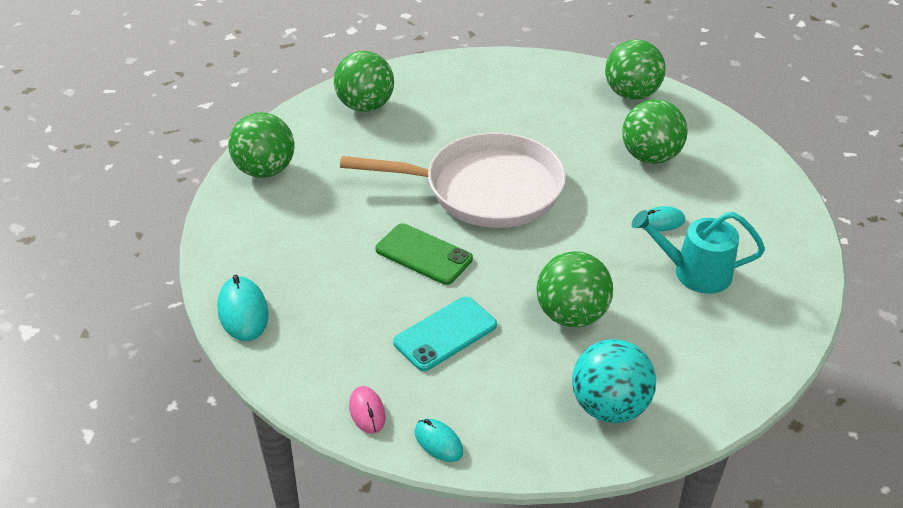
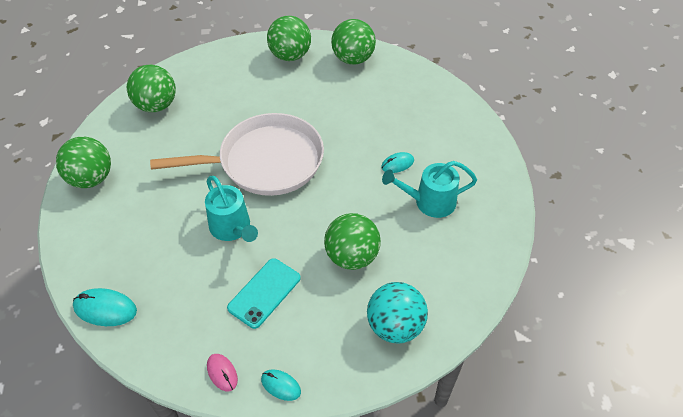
camera: 15 degrees left, 10 degrees up
(243, 312) = (105, 309): turquoise mouse -> turquoise mouse turned 45 degrees counterclockwise
(423, 254) = (232, 228): green phone -> turquoise watering can
(650, 157) = (378, 110): green ball -> green ball (290, 55)

